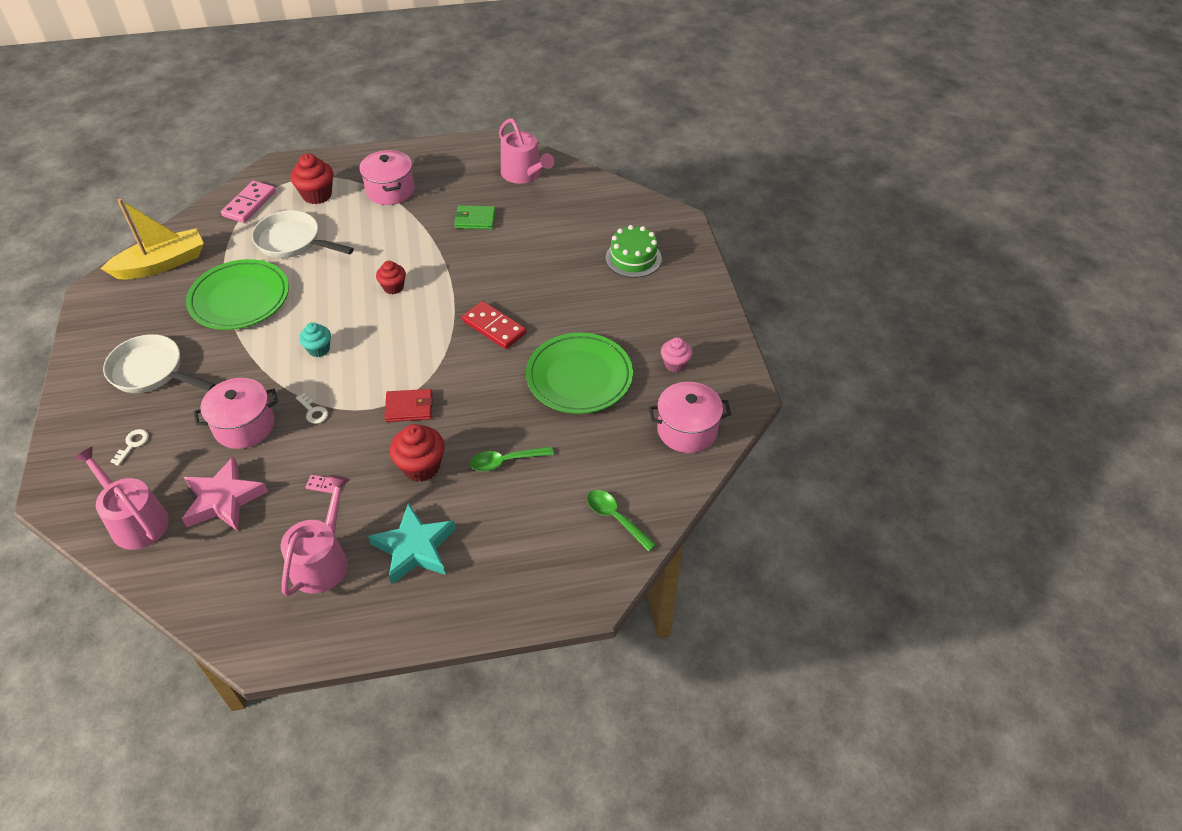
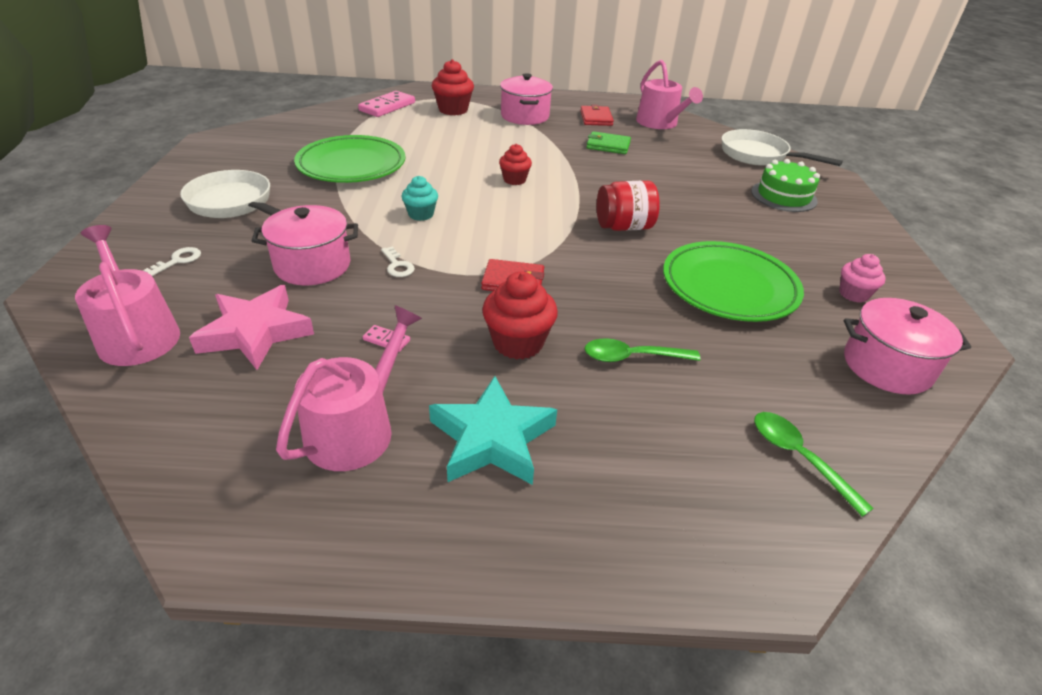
camera: 10 degrees right, 10 degrees down
(161, 264) = (286, 131): yellow boat -> none
(293, 242) = (420, 135): white pan -> white pan (758, 156)
(461, 179) = (596, 118): none -> red wallet
(494, 327) = (623, 227): red domino -> red jar

